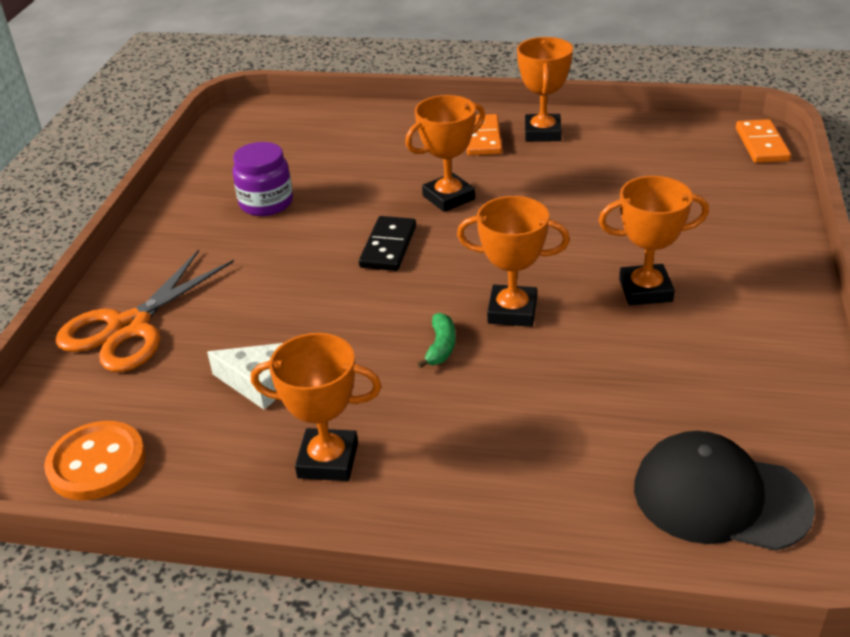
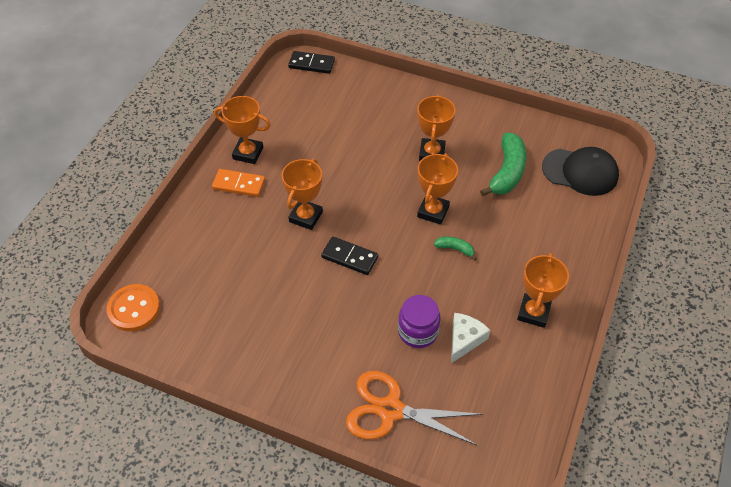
camera: 80 degrees left, 15 degrees up
(97, 463) = (516, 426): orange button -> orange button (134, 309)
(129, 327) = (391, 410): orange scissors -> orange scissors turned 150 degrees clockwise
(266, 203) = (268, 319): purple jar -> purple jar (418, 332)
(448, 198) = (306, 217): orange trophy -> orange trophy turned 45 degrees clockwise
(654, 387) = (507, 172): none -> green banana
(720, 497) = (580, 172): black cap -> black cap turned 105 degrees counterclockwise
(762, 144) = (311, 64): orange domino -> black domino

